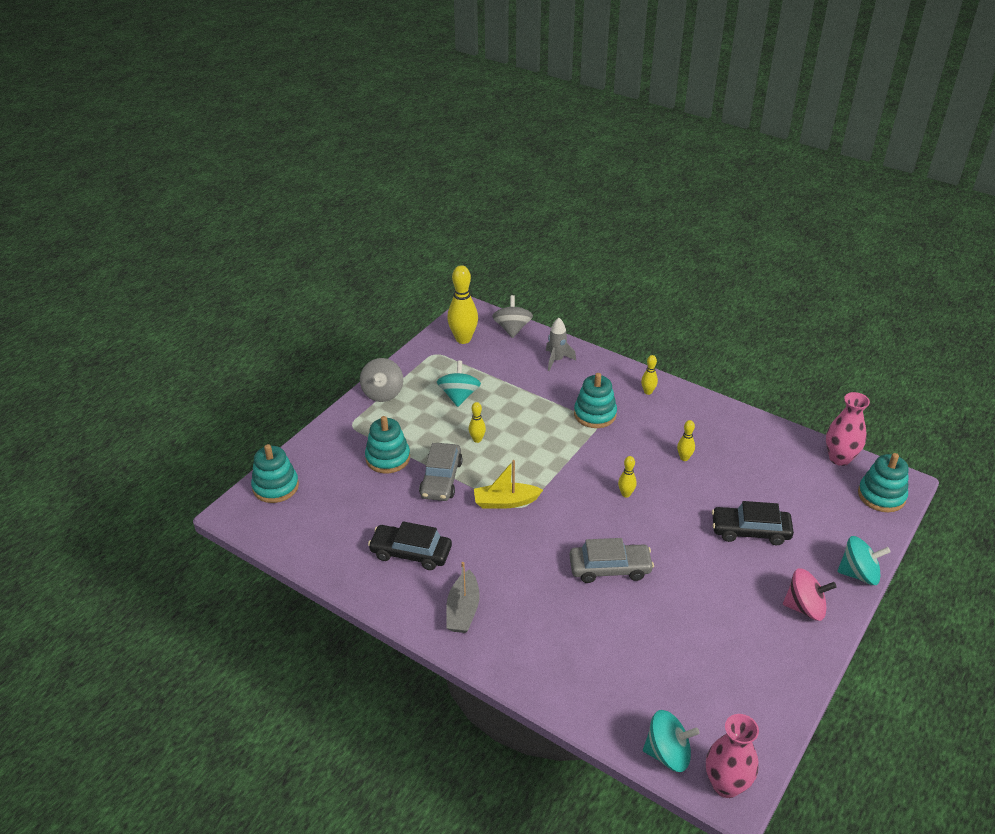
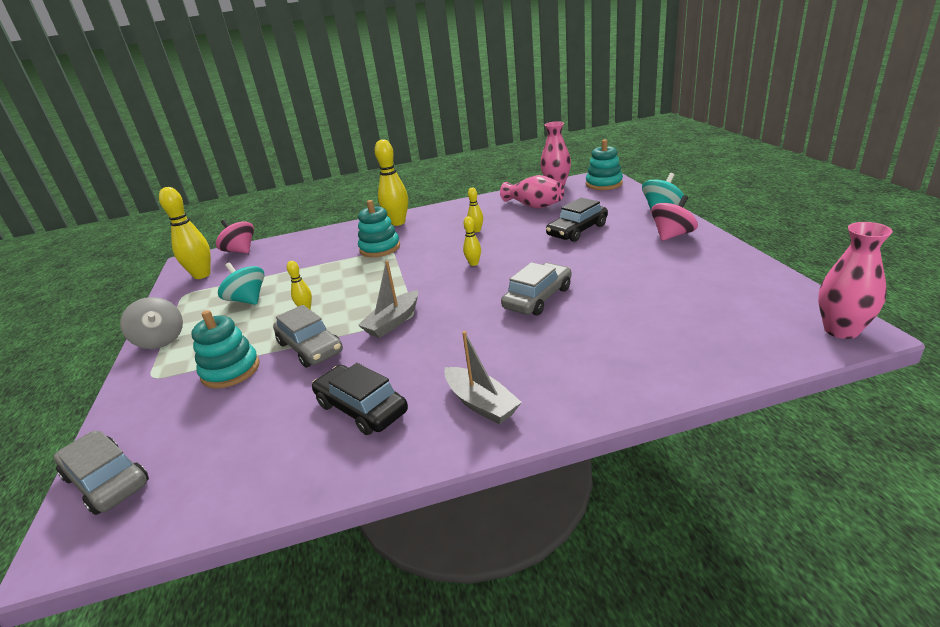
camera: 45 degrees left, 10 degrees down
(275, 487) = (107, 480): turquoise stacking toy -> grey car
(411, 553) = (361, 408): black car -> black car turned 75 degrees clockwise
(505, 502) = (393, 322): yellow boat -> grey boat
(512, 329) = (240, 251): grey spinning top -> pink spinning top
(557, 360) = (304, 244): grey rocket -> none
(648, 392) = (398, 223): yellow bowling pin -> yellow bowling pin, size x1.99
(668, 753) = (783, 347): turquoise spinning top -> none
(773, 469) = (534, 206): none -> pink vase

